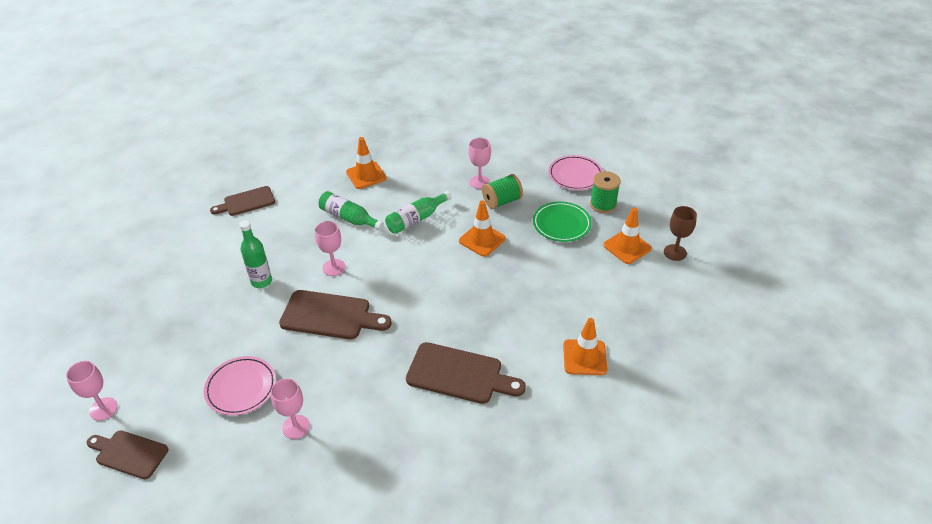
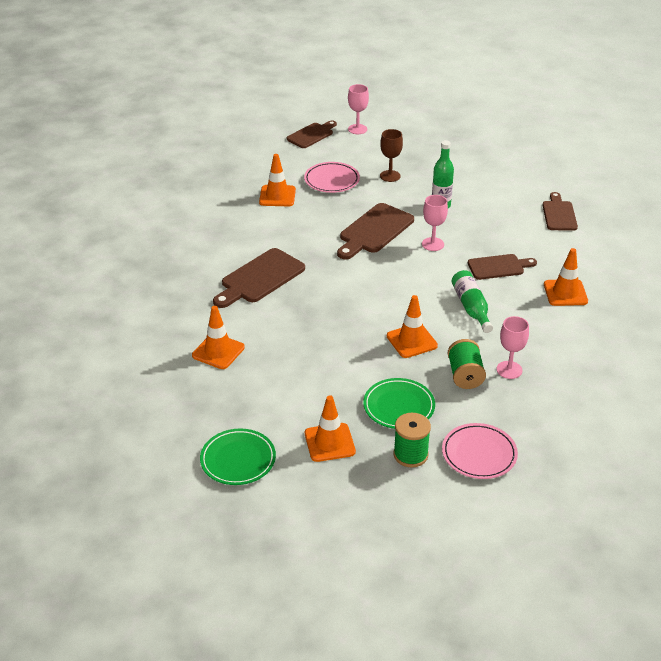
camera: 115 degrees right, 5 degrees down
(296, 427) = (277, 196): pink goblet -> orange traffic cone
(349, 218) = (498, 267): green bottle -> brown cutting board
(675, 252) = (294, 478): brown goblet -> brown goblet (390, 176)
(687, 289) = (238, 460): none -> green plate

